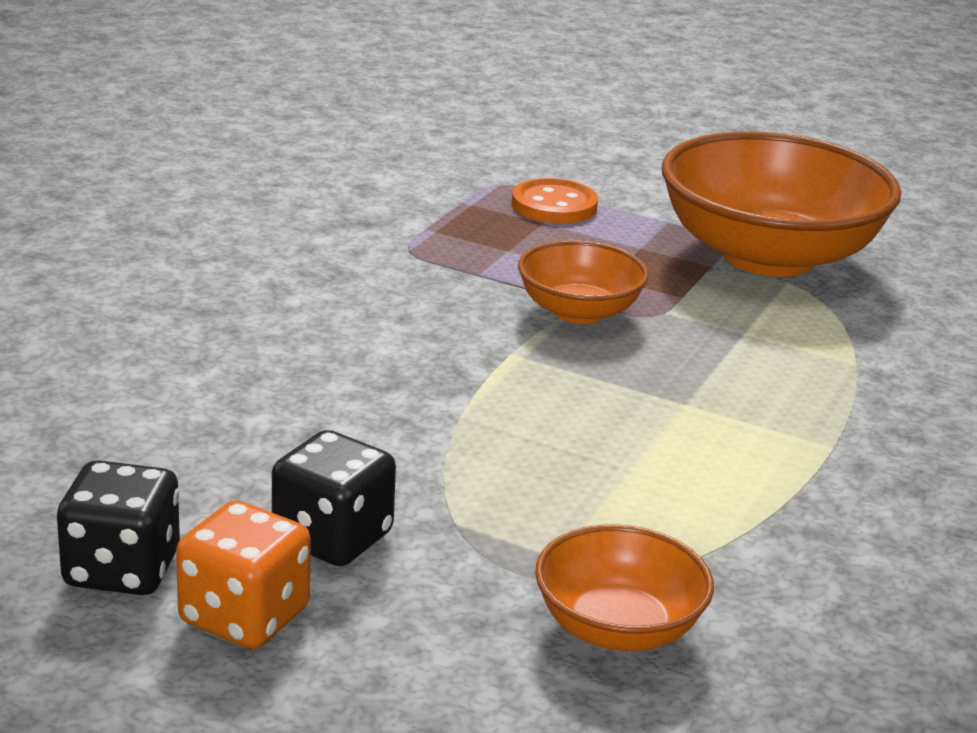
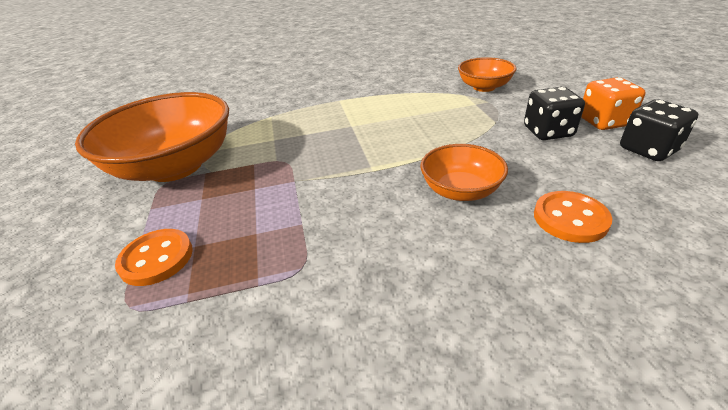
camera: 125 degrees left, 10 degrees up
(179, 398) = (570, 218): none -> orange button
(579, 311) = (305, 177): orange bowl -> orange bowl (460, 190)

